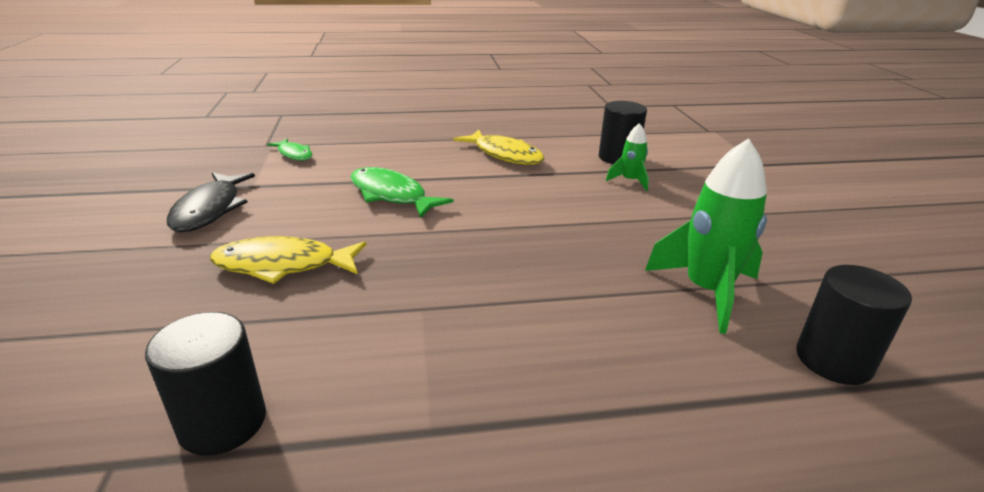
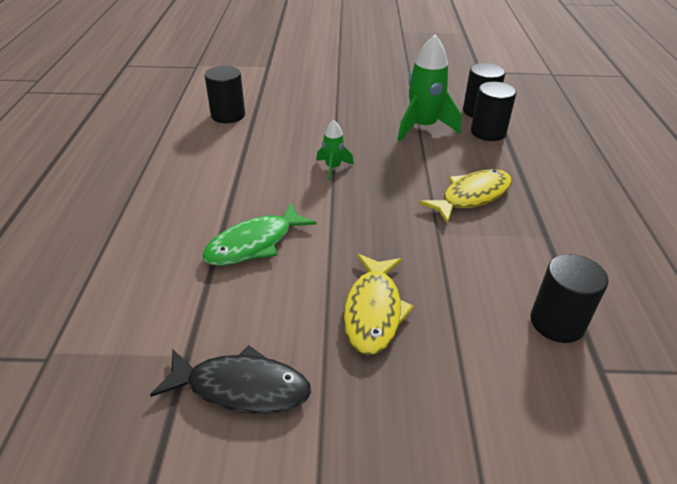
camera: 80 degrees left, 10 degrees up
(294, 154) = (101, 325): green fish -> none
(504, 155) = (191, 169): yellow fish -> yellow fish (472, 196)
(629, 181) = (274, 119): green rocket -> green rocket (333, 168)
(755, 370) = (488, 132): none -> black cylinder

